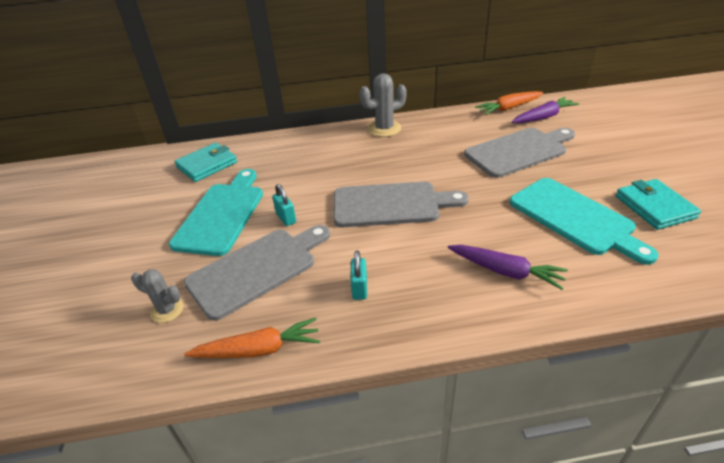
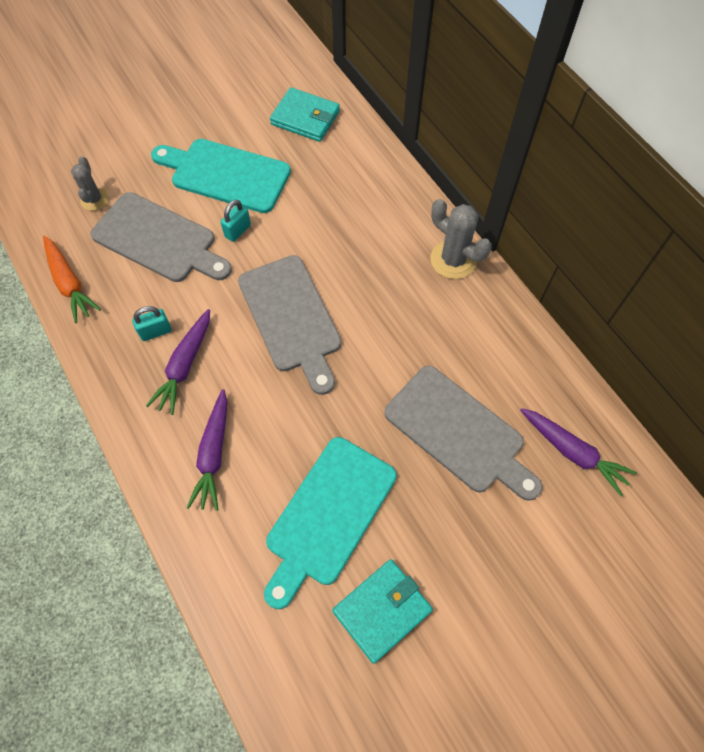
camera: 65 degrees right, 25 degrees up
(222, 215) = (226, 174): turquoise cutting board -> turquoise cutting board turned 150 degrees counterclockwise
(407, 274) = (185, 365): none -> purple carrot
(509, 108) = (581, 400): orange carrot -> none

